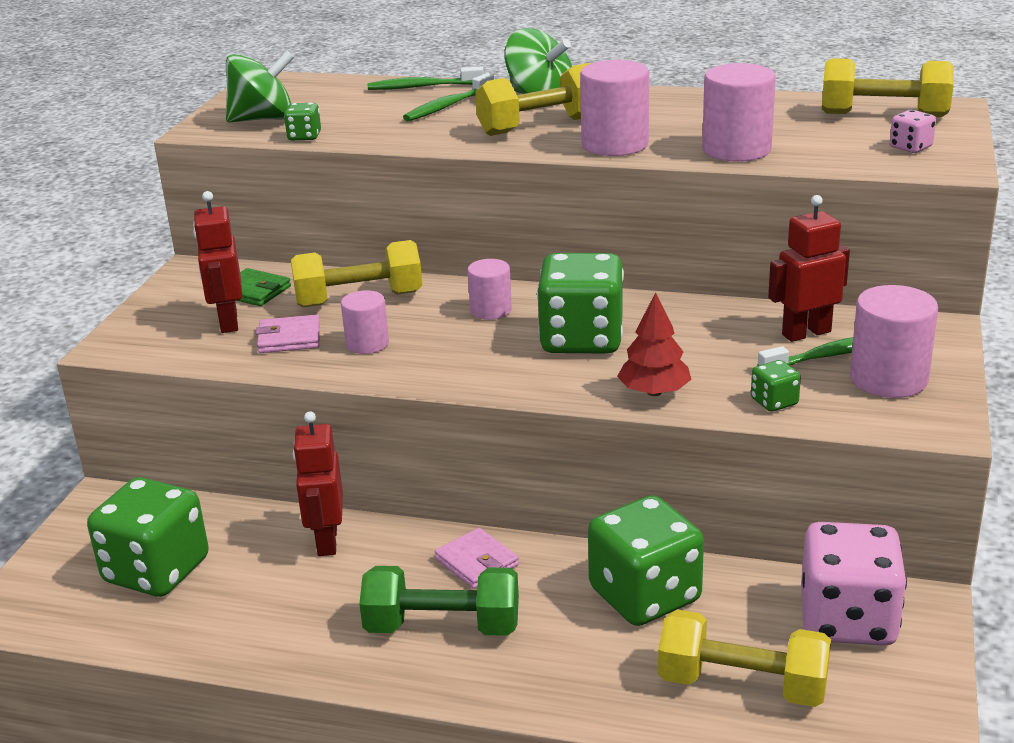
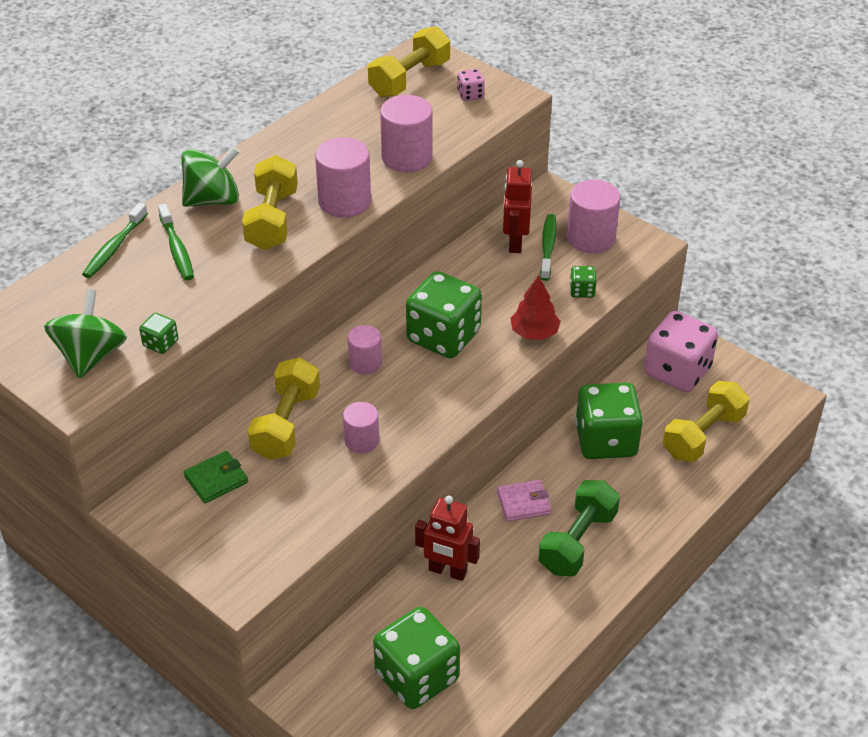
camera: 65 degrees left, 15 degrees up
(228, 322) = (258, 508): red robot -> none
(289, 338) = (317, 480): pink wallet -> none

